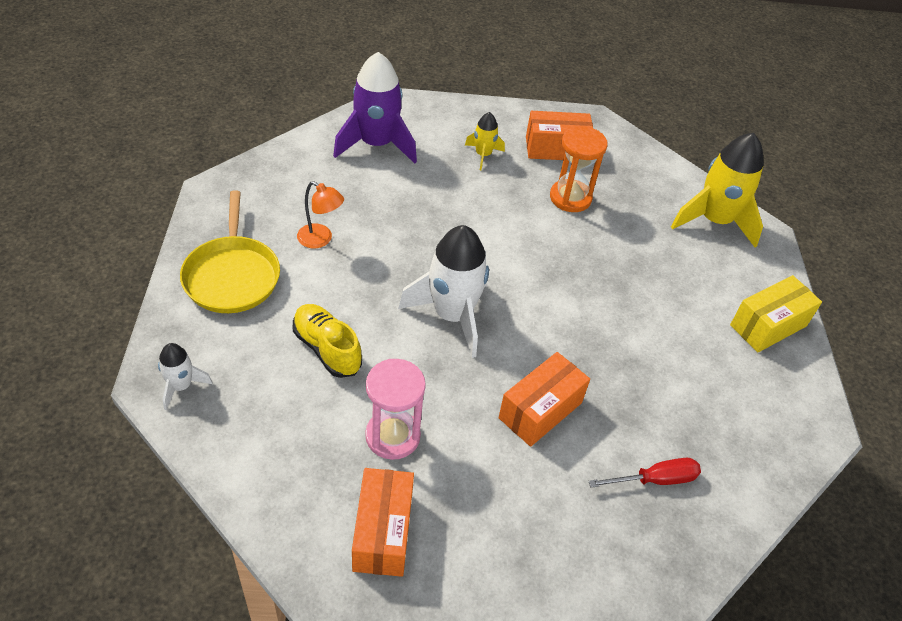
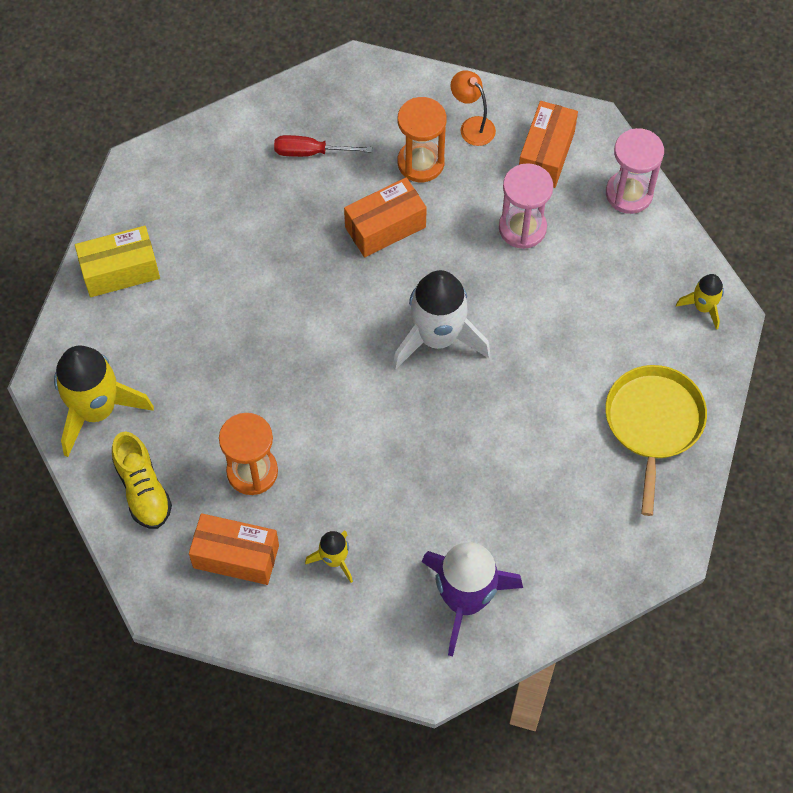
camera: 160 degrees left, 15 degrees up
(181, 386) = (703, 307): white rocket -> yellow rocket
(273, 501) = (629, 193): none -> pink hourglass
(320, 239) = (556, 456): orange lamp -> orange lamp (472, 126)
(327, 349) = (567, 322): yellow shoe -> yellow shoe (143, 489)
(528, 491) = (420, 163): none -> orange hourglass

